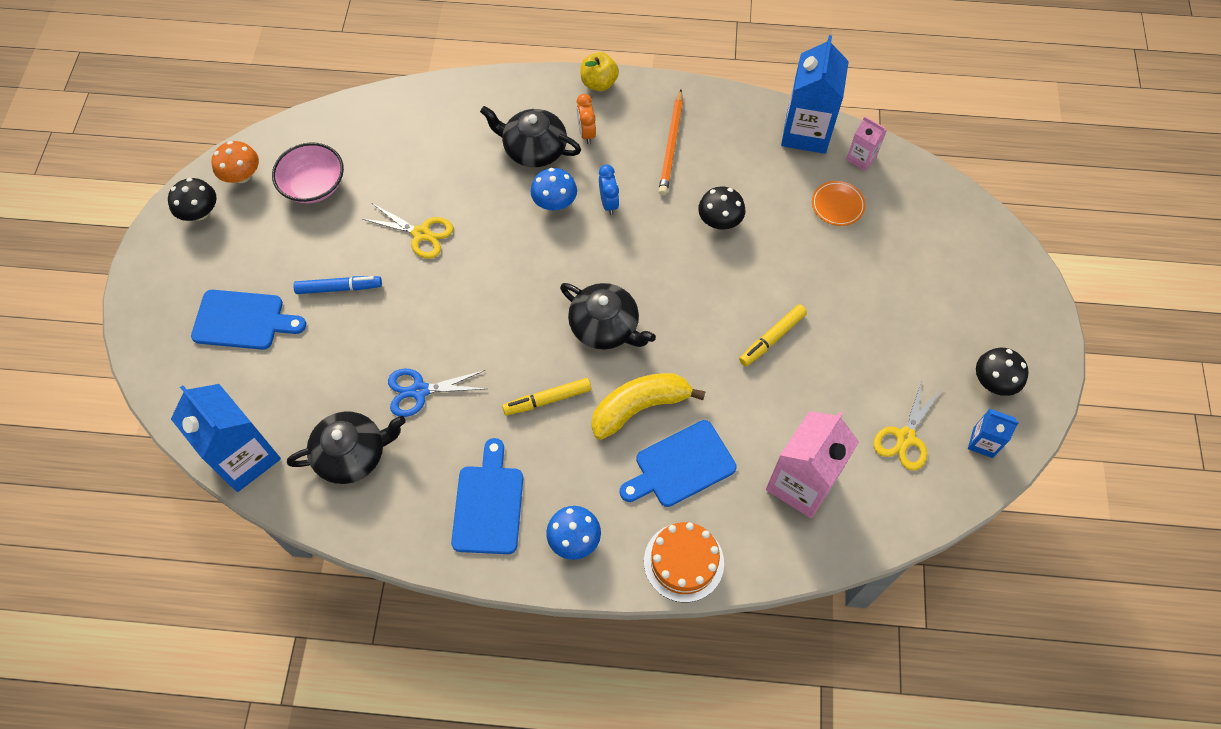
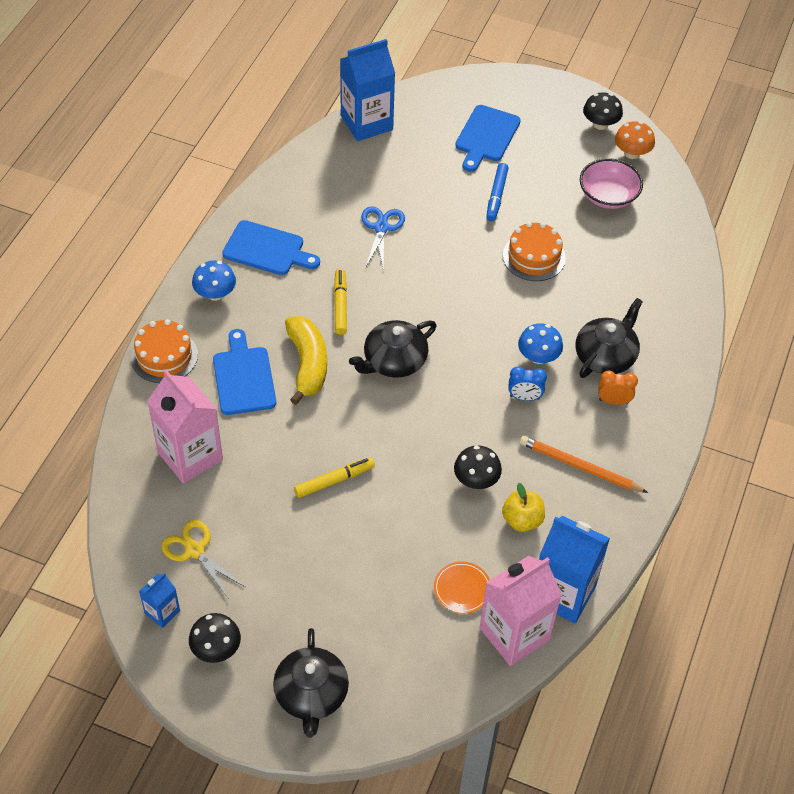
camera: 105 degrees right, 10 degrees down
(352, 454) = (344, 180): black teapot -> black teapot (311, 694)
(421, 234) = (534, 257): yellow scissors -> orange cake
(599, 83) = (676, 427): yellow apple -> yellow apple (522, 520)
(772, 338) = (334, 481): yellow marker -> yellow marker turned 90 degrees clockwise
(861, 158) = (514, 634): pink carton -> pink carton, size x2.02

